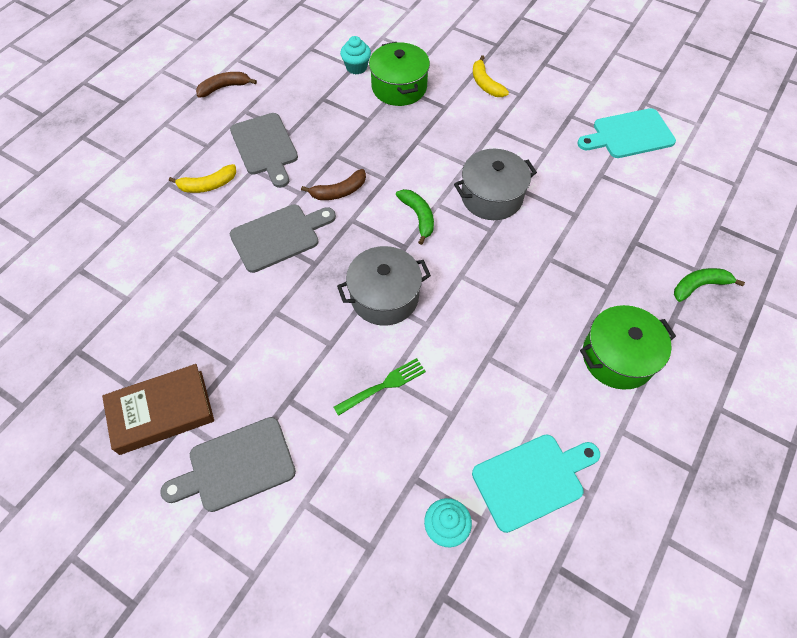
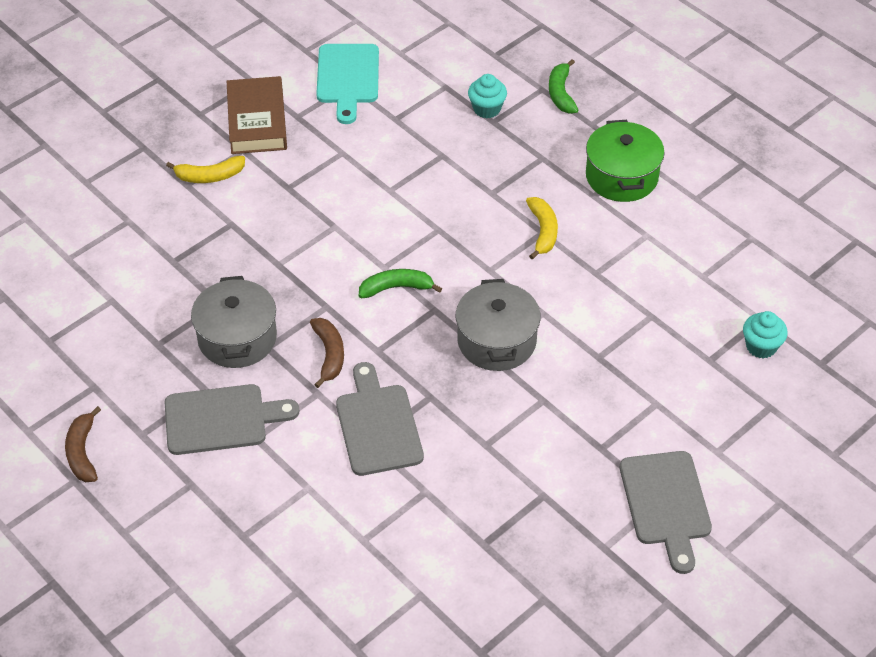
camera: 75 degrees left, 10 degrees down
(162, 411) = (586, 567): brown book -> brown book (257, 121)
(208, 185) = (264, 490): yellow banana -> yellow banana (543, 231)
(356, 67) = (115, 297): turquoise cupcake -> turquoise cupcake (487, 109)
(383, 386) = (605, 364): green fork -> none
(399, 87) = (175, 260): green pot -> none
(491, 197) = (391, 217): grey pot -> grey pot (237, 338)
(532, 480) = (729, 273): turquoise cutting board -> none

